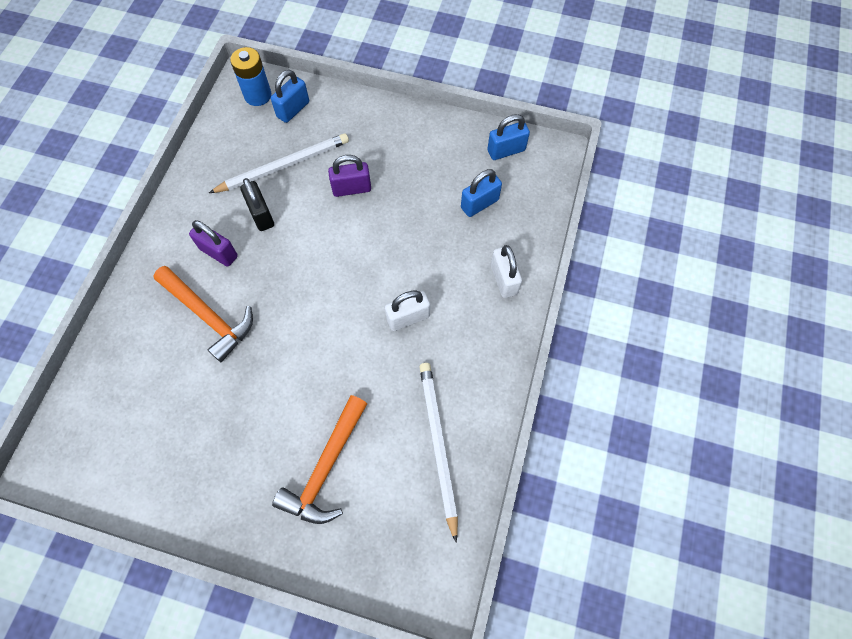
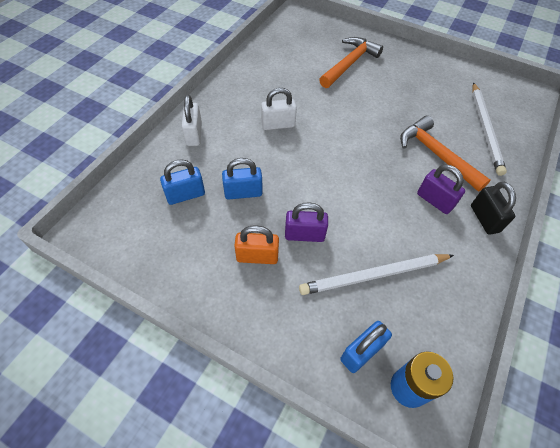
camera: 170 degrees left, 10 degrees down
(261, 215) = (397, 227): black padlock -> black padlock (484, 219)
(391, 161) = (257, 256): none -> orange padlock
(438, 445) = (278, 61): white pencil -> white pencil (485, 129)
(506, 150) = (132, 242): blue padlock -> blue padlock (243, 193)

